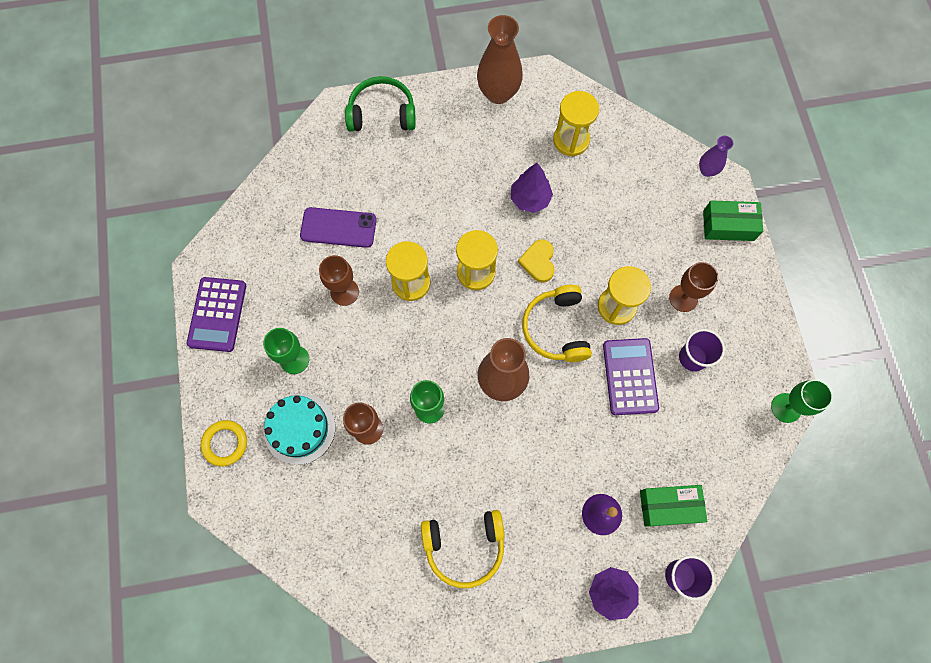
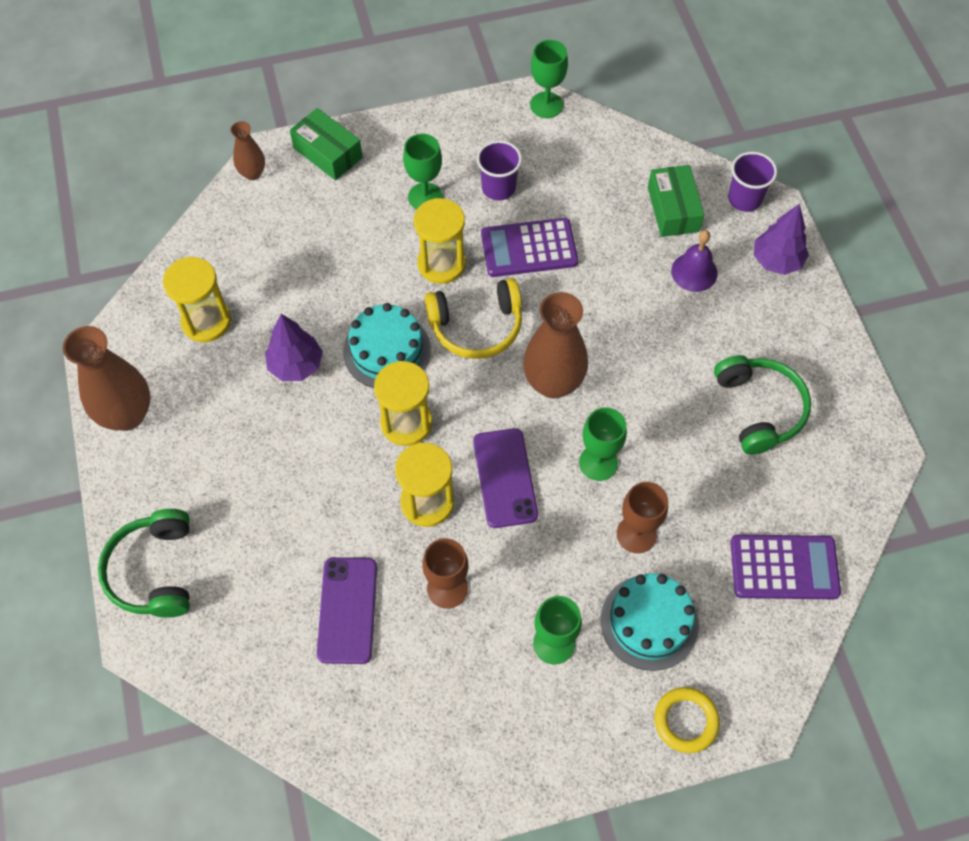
camera: 95 degrees left, 10 degrees down
(217, 314) = (497, 768): purple calculator -> purple calculator (784, 567)
(424, 338) = (505, 478): none -> purple phone
(464, 546) = (759, 409): yellow headphones -> green headphones
(538, 262) = (387, 351): yellow heart -> turquoise cake
(683, 298) = (425, 197): brown goblet -> green goblet
(707, 170) = (252, 173): purple vase -> brown vase
(728, 225) = (328, 153): green box -> green box turned 45 degrees counterclockwise

